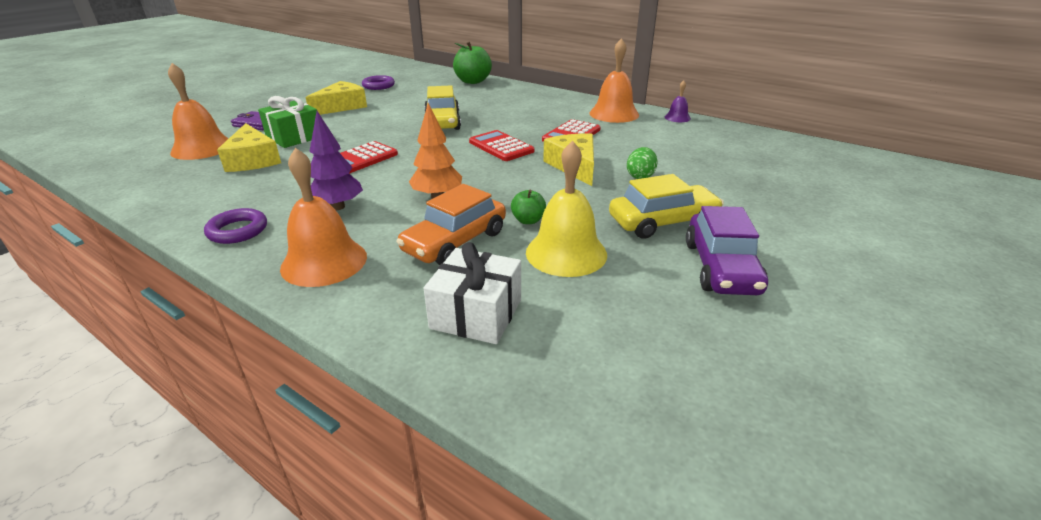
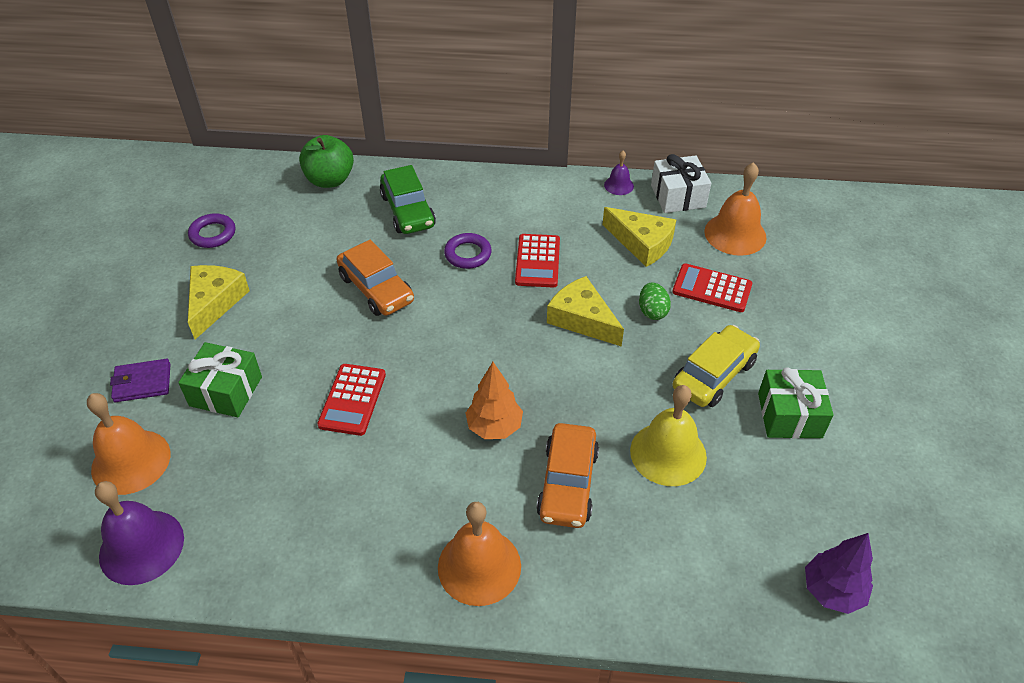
camera: 30 degrees left, 15 degrees up
(148, 180) = (141, 546): none -> purple bell
(238, 230) = (349, 569): purple ring -> purple ring (468, 254)
(253, 160) = (226, 455): yellow cheese -> yellow cheese (642, 243)
(338, 207) = (412, 487): purple tree -> purple tree (832, 591)
(442, 122) = (376, 289): yellow car -> orange car
(476, 314) = (656, 559): white gift -> white gift (678, 196)
(501, 147) = (483, 313): red calculator -> red calculator (712, 288)
(506, 99) = (408, 211): none -> green car
(528, 220) = (605, 424): green apple -> none
(614, 114) = (550, 200): orange bell -> orange bell (735, 234)
(721, 267) = (789, 415): purple car -> green gift

